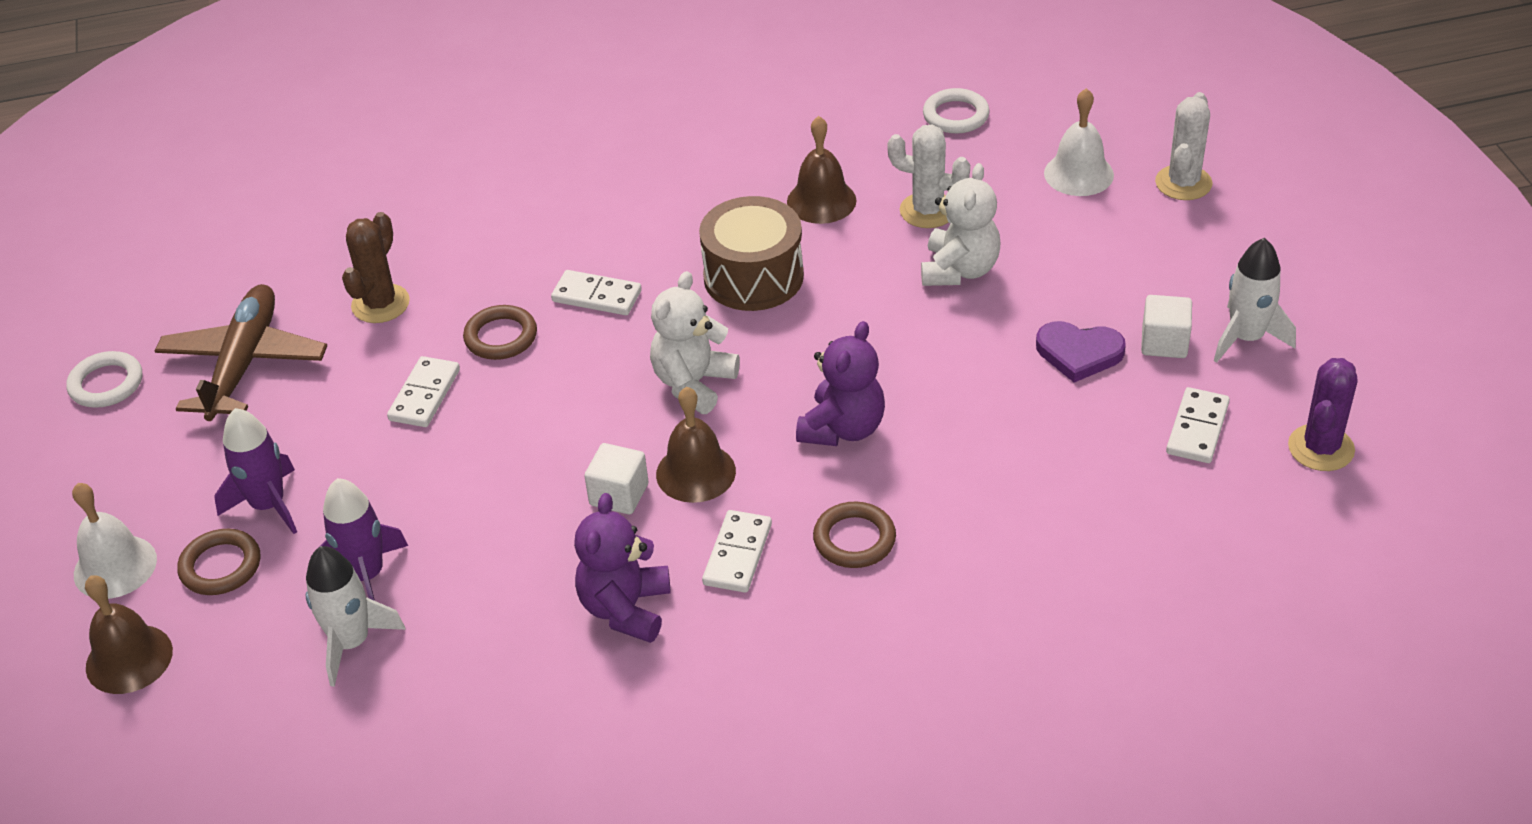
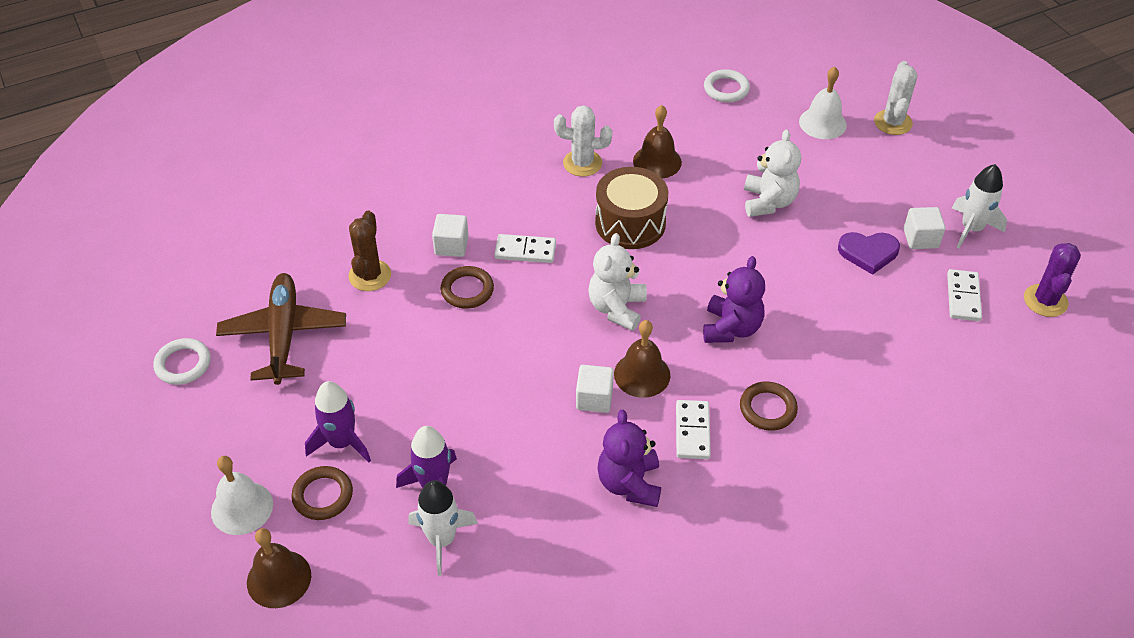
camera: 15 degrees left, 5 degrees up
(425, 395) = (427, 342): white domino -> none
(501, 279) = (451, 246): none -> white cube
(927, 211) = (732, 161): white cactus -> white cactus (582, 163)

